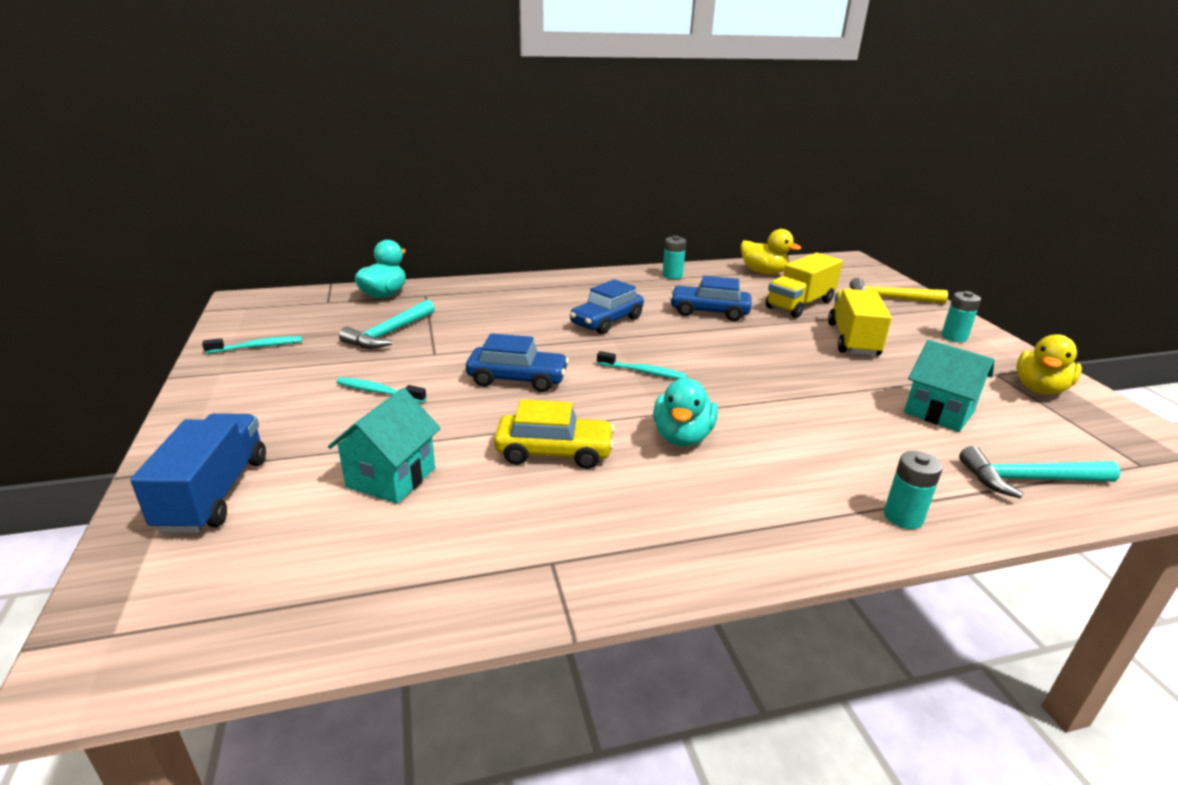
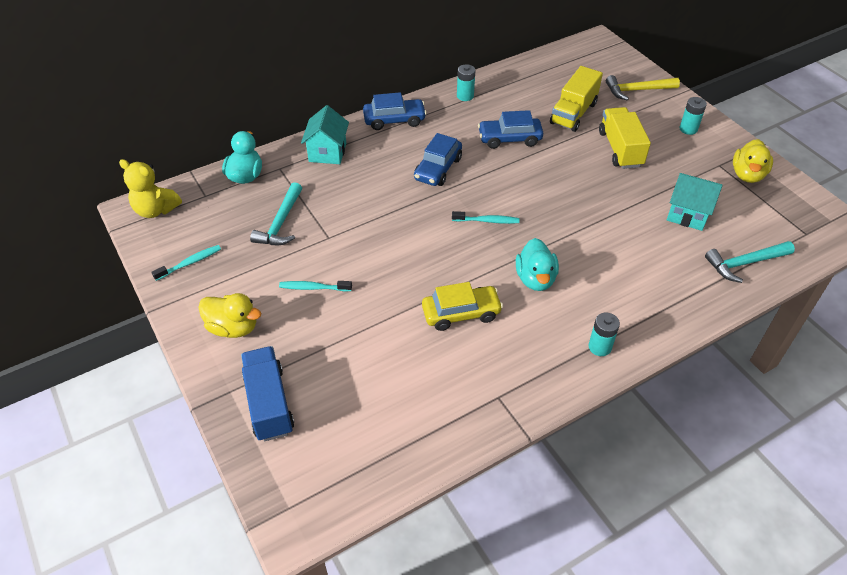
camera: 15 degrees left, 20 degrees up
(266, 303) = (156, 210): none -> yellow teddy bear
(391, 477) = (371, 361): turquoise house -> turquoise house (327, 152)
(517, 379) = (403, 250): blue car -> blue car (394, 120)
(763, 272) = (535, 75): yellow duck -> yellow duck (233, 327)
(903, 517) = (679, 312): turquoise battery -> turquoise battery (600, 347)

